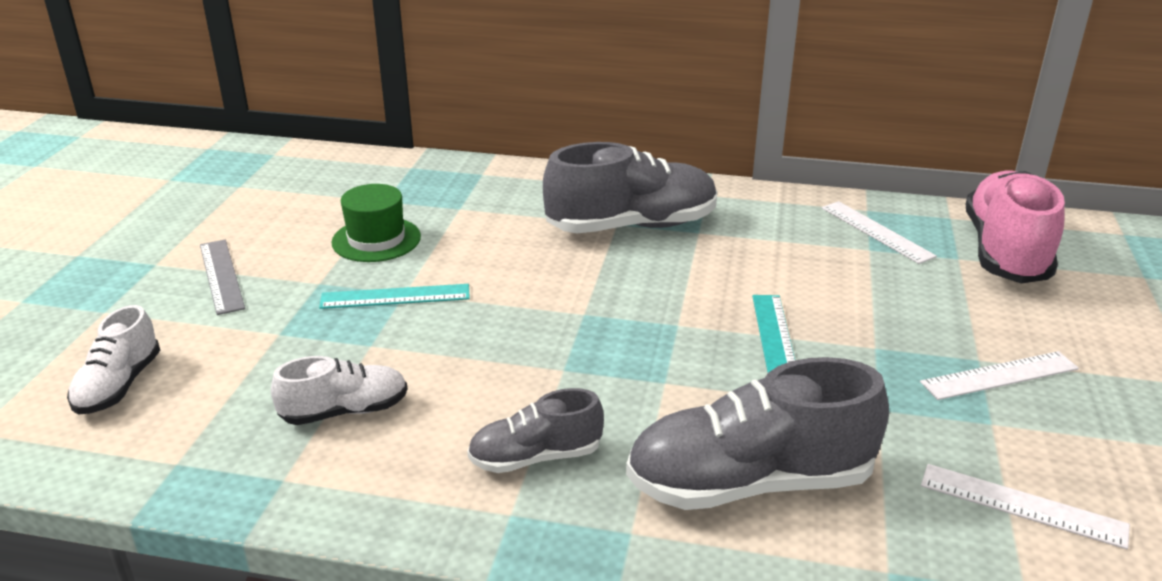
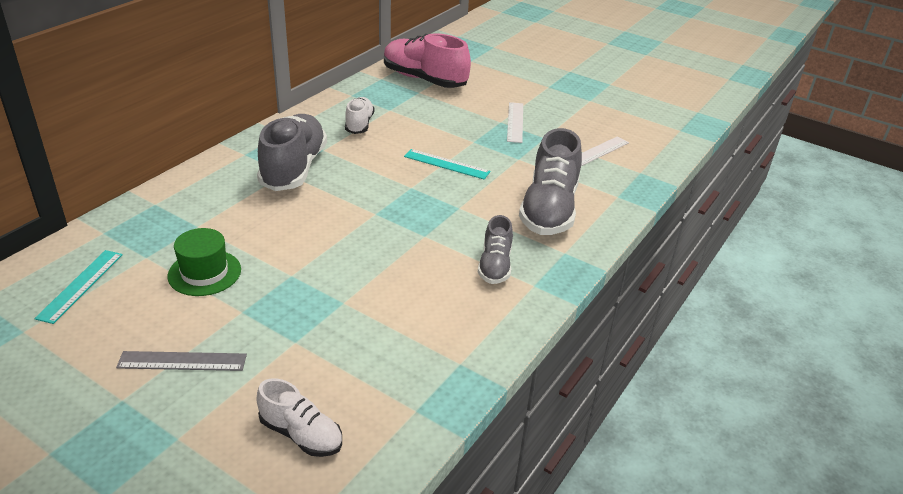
camera: 70 degrees left, 5 degrees up
(345, 411) = (409, 326): white shoe -> white shoe (359, 124)
(395, 297) = (293, 280): turquoise ruler -> turquoise ruler (81, 285)
(876, 232) = (375, 101): white ruler -> none

